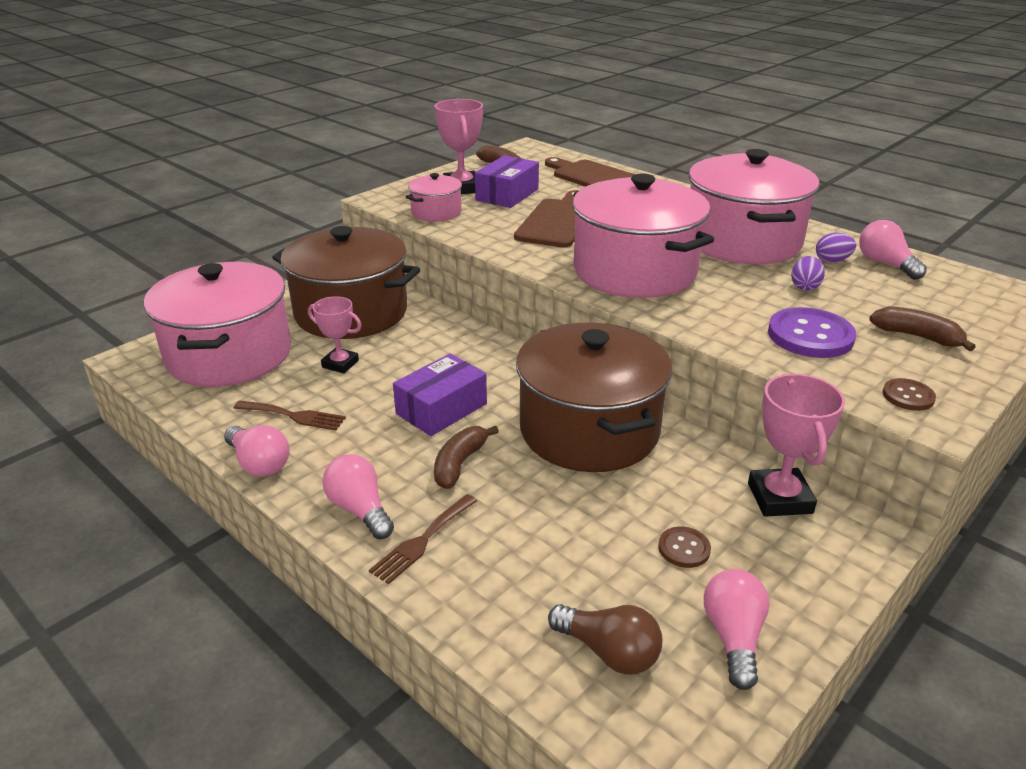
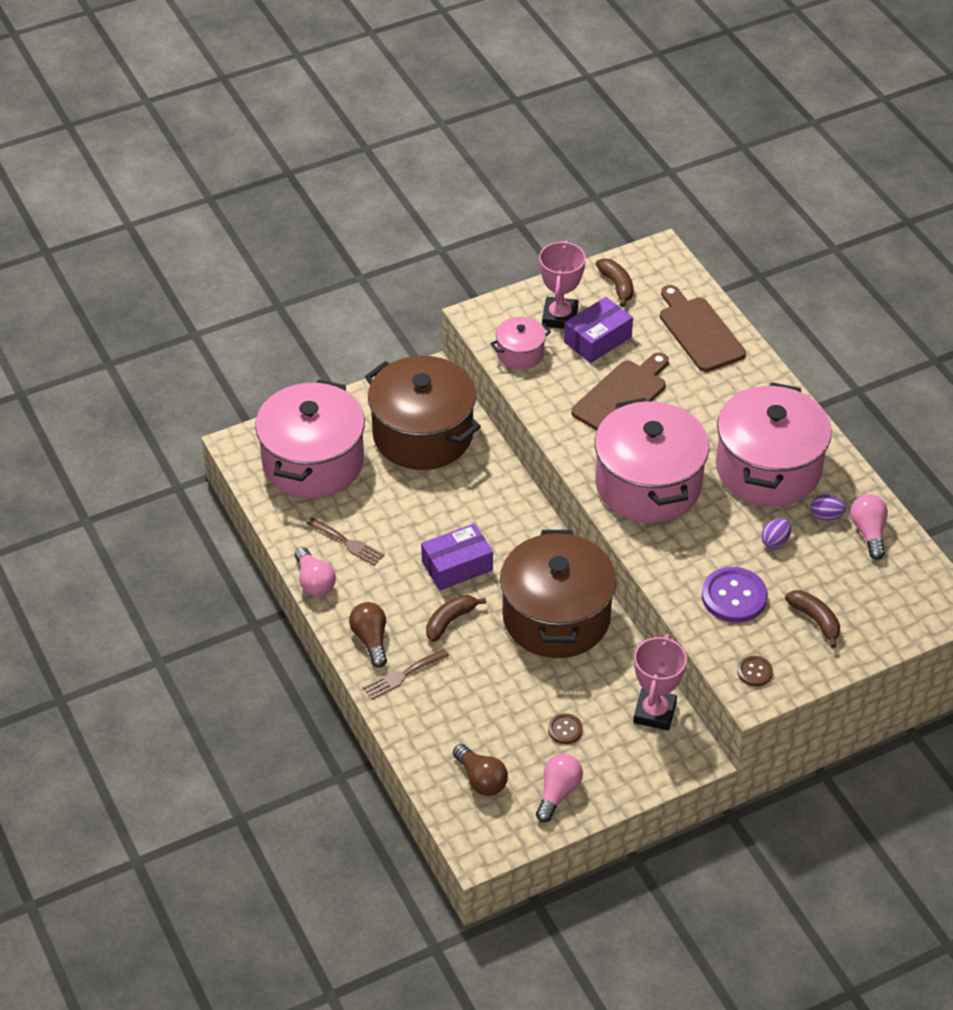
camera: 20 degrees right, 15 degrees up
(340, 364) = (396, 496): pink trophy -> none
(360, 509) = (371, 640): pink light bulb -> brown light bulb

